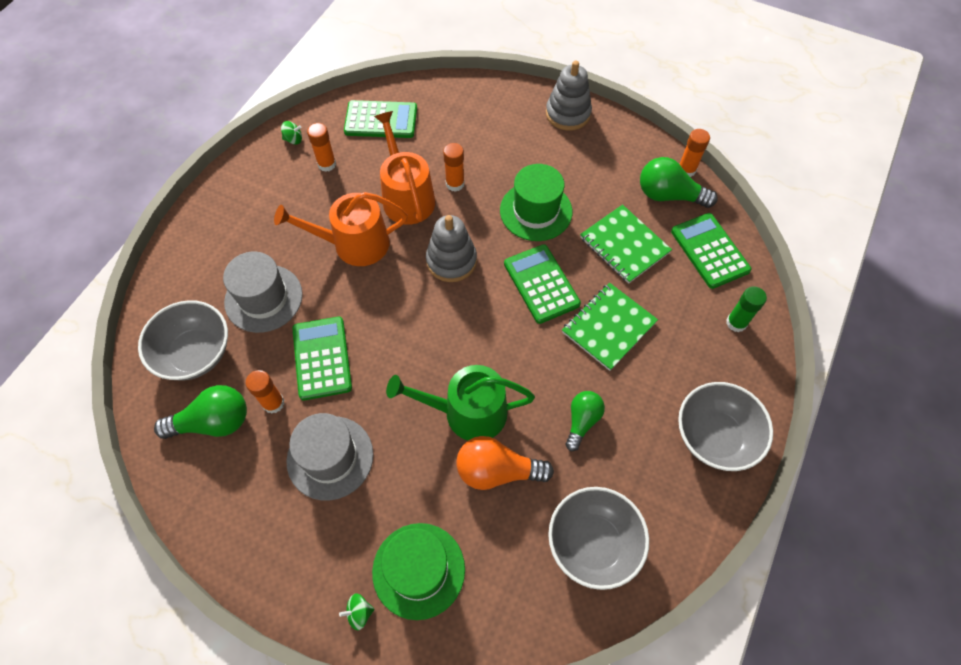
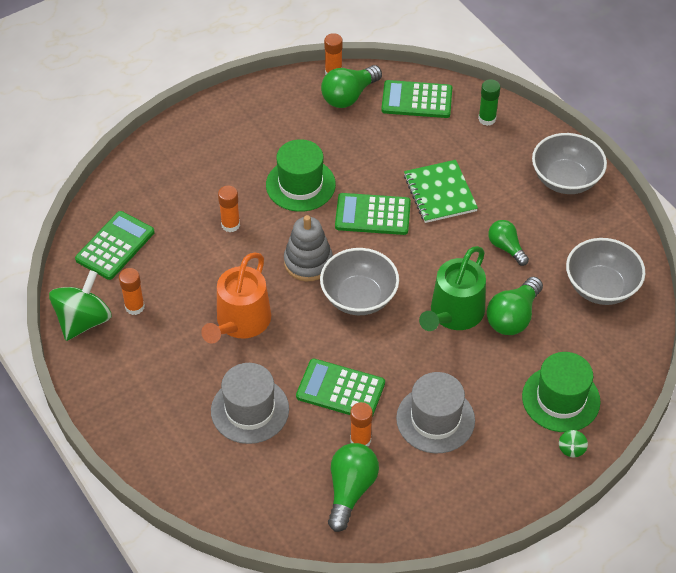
camera: 60 degrees left, 10 degrees down
(195, 353) = (272, 481): grey bowl -> grey bowl (359, 297)
(293, 139) = (83, 321): green spinning top -> green spinning top, size x2.42
(406, 196) = (218, 264): orange watering can -> none
(497, 471) = (513, 317): orange light bulb -> green light bulb
(568, 114) = (216, 115): grey stacking toy -> none
(624, 245) = (374, 146): green notebook -> none

